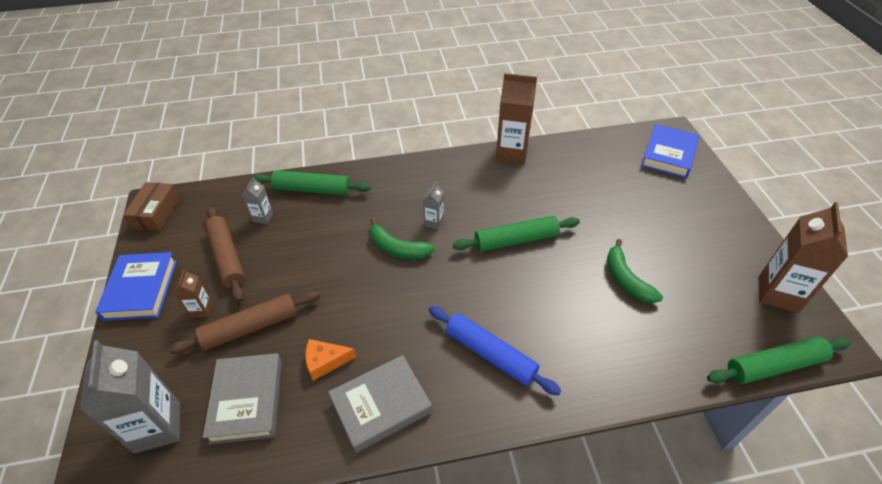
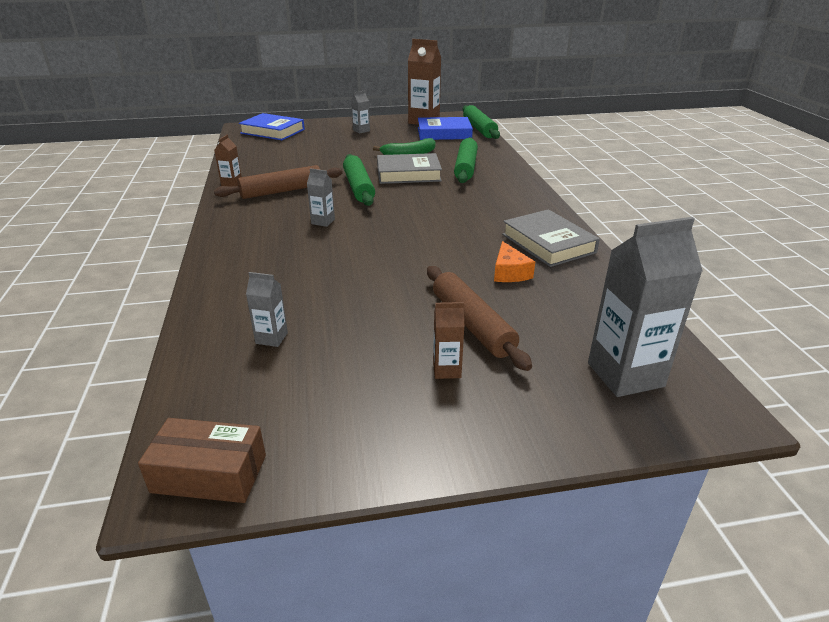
camera: 90 degrees left, 15 degrees down
(141, 289) = (407, 447): blue book -> blue book (444, 133)
(227, 257) = (349, 361): brown rolling pin -> brown rolling pin (282, 191)
(247, 400) = (568, 315): grey book -> grey book (408, 174)
(312, 189) = (228, 300): green rolling pin -> green rolling pin (465, 167)
(397, 248) = (357, 240): green banana -> none
(490, 354) = (485, 201): blue rolling pin -> none
(511, 153) = (232, 184): brown carton -> brown carton, size x0.48
(703, 228) = (361, 131): none -> grey carton

